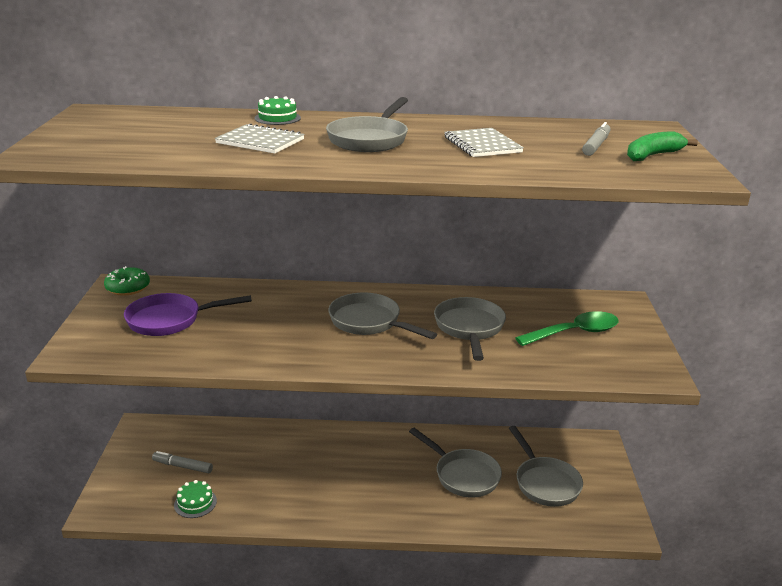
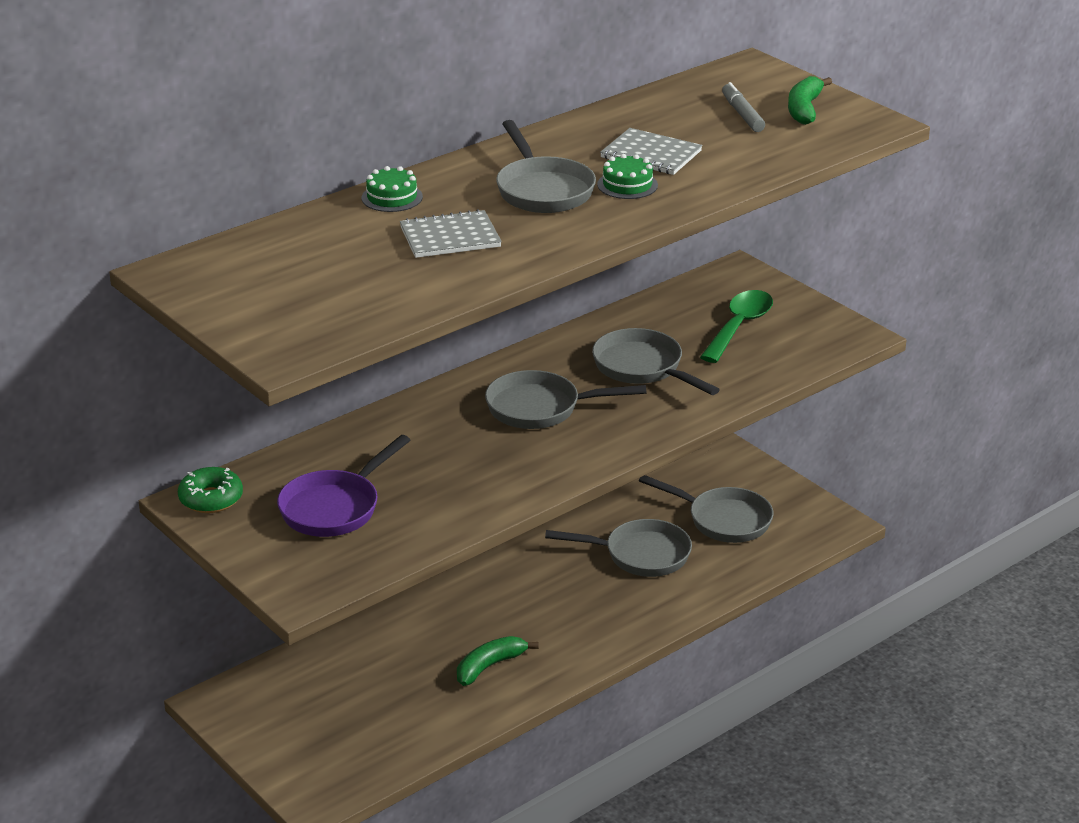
camera: 40 degrees left, 5 degrees up
(182, 466) = (337, 710): grey marker -> none
(195, 503) = (410, 733): green cake -> green cake (627, 185)
(289, 490) = (489, 666): none -> green banana

